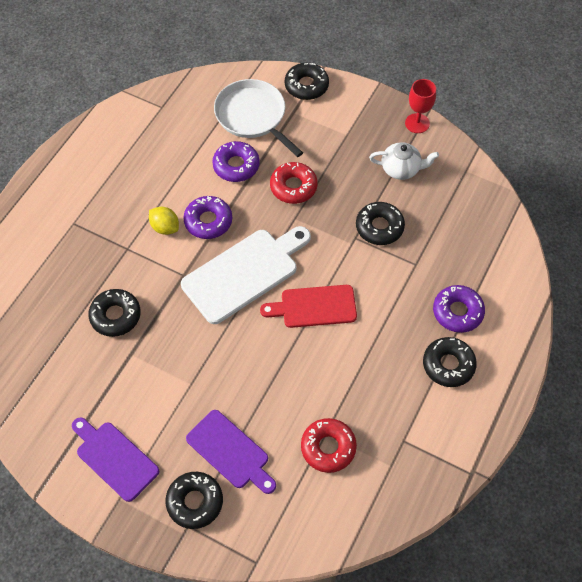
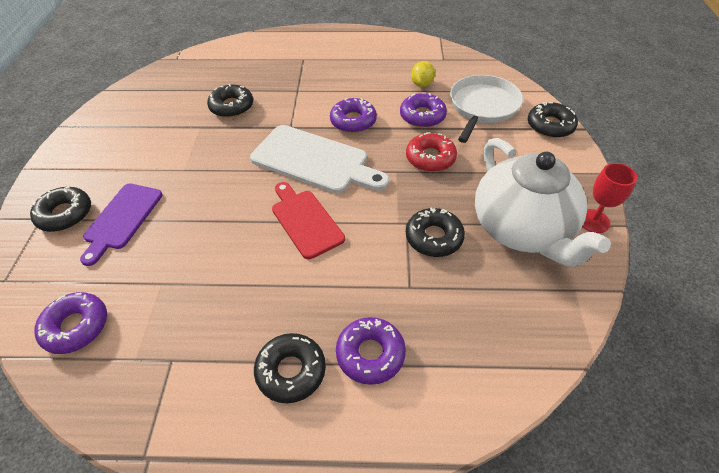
camera: 65 degrees right, 10 degrees down
(114, 458) = (99, 152): purple cutting board -> none
(165, 227) = (330, 101): yellow lemon -> yellow lemon (422, 84)
(328, 447) = (144, 291): red donut -> none
(339, 505) = (76, 327): none -> purple donut
(401, 169) = (522, 229): white teapot -> white teapot, size x2.10

